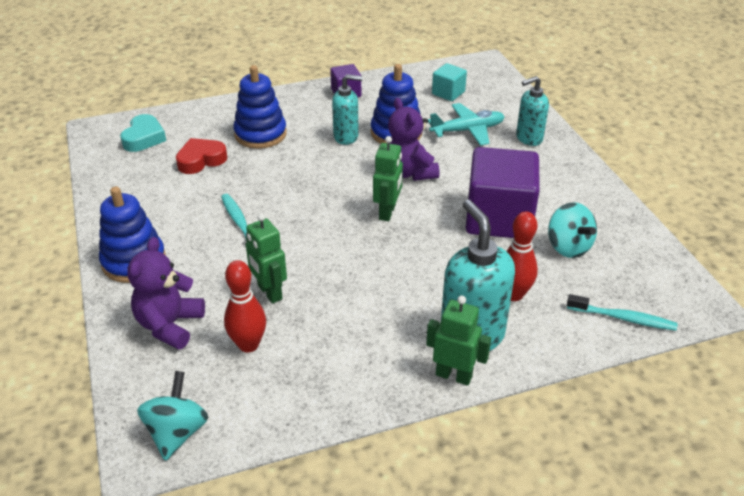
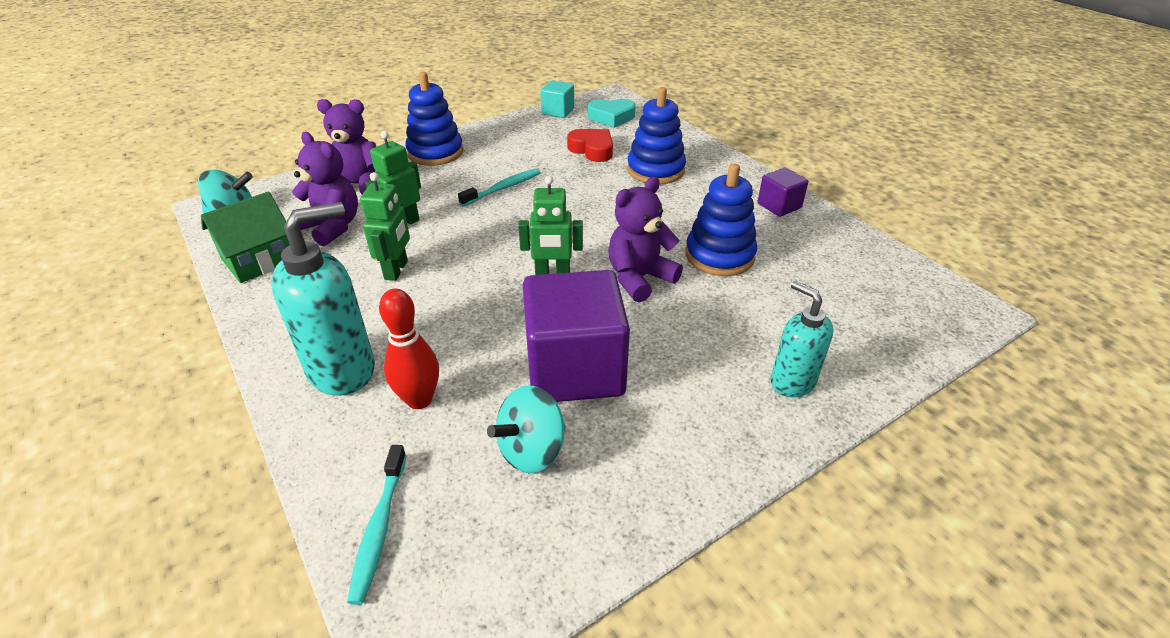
camera: 75 degrees right, 0 degrees up
(248, 345) = (332, 227): red bowling pin -> purple teddy bear
(285, 402) = (259, 260): none -> green house
(346, 137) = (686, 222): turquoise soap dispenser -> none
(448, 93) = (851, 285): turquoise cube -> turquoise cube (558, 111)
(454, 375) = (280, 363): green robot -> green robot (396, 270)
(467, 130) = (768, 315): turquoise plane -> none

